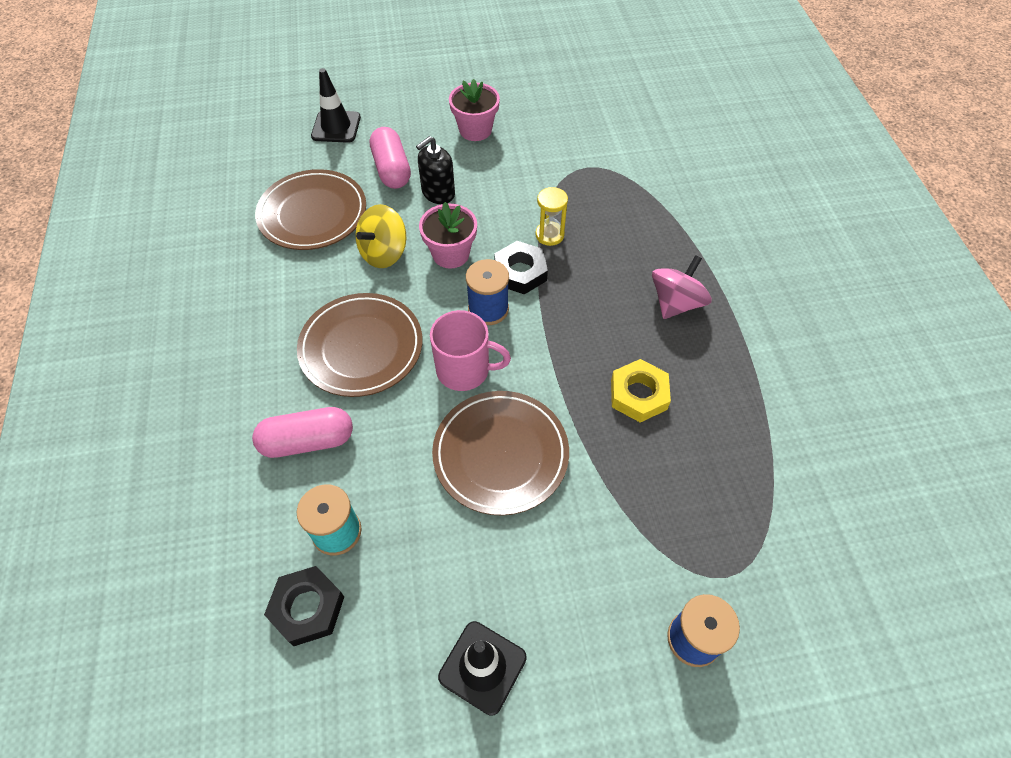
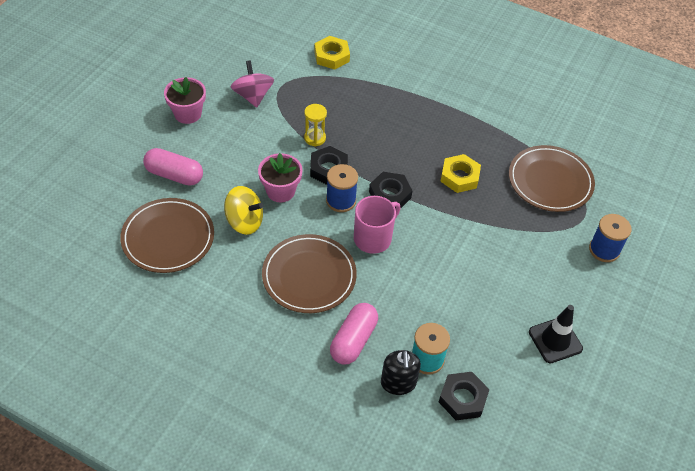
camera: 55 degrees left, 5 degrees down
(336, 127) = (97, 179): black traffic cone -> none
(384, 253) = (244, 222): yellow spinning top -> yellow spinning top turned 60 degrees counterclockwise
(438, 193) = (222, 166): black soap dispenser -> black soap dispenser (398, 383)
(500, 454) = (443, 257): brown plate -> brown plate (550, 181)
(541, 345) = (390, 194): none -> black nut
(676, 303) = (417, 121): pink spinning top -> pink spinning top (253, 96)
(677, 176) = (331, 56): none -> yellow nut

